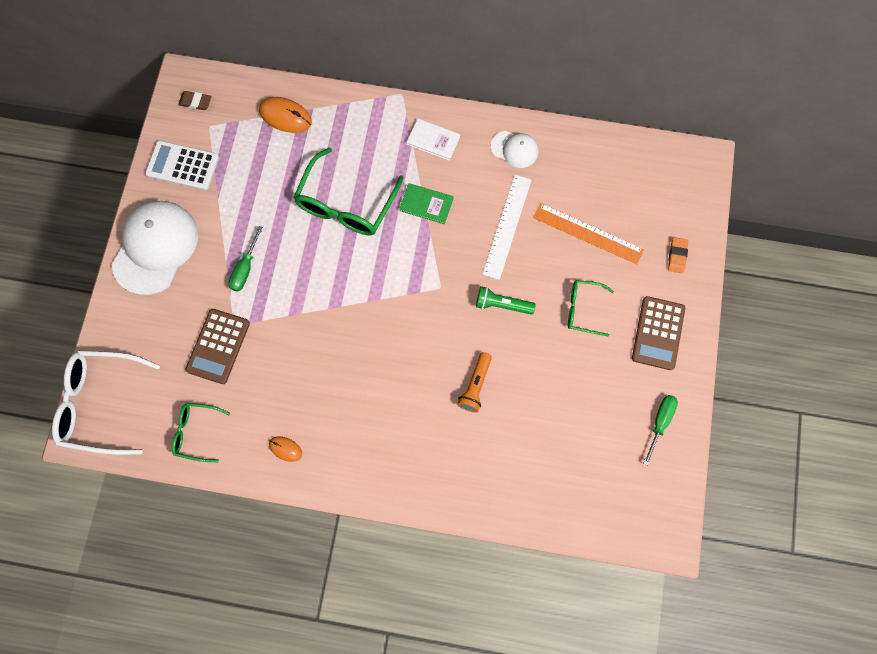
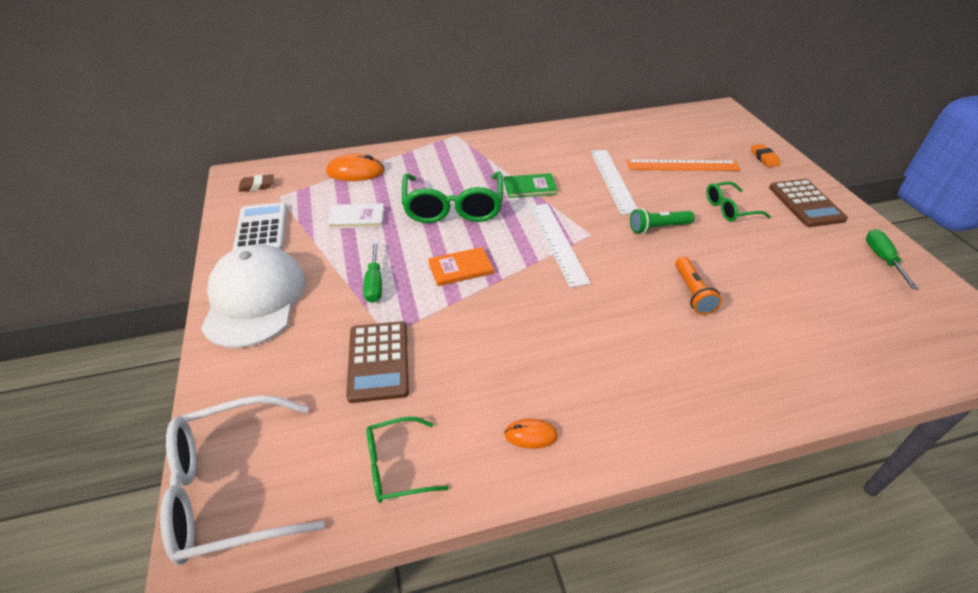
camera: 25 degrees left, 30 degrees down
(182, 166) = (261, 229): white calculator -> white calculator turned 90 degrees clockwise
(316, 280) = (460, 268): none -> orange book
(407, 285) = (557, 242): none -> white ruler
(433, 140) = (504, 151): white book -> white book (357, 218)
(514, 149) = (576, 139): white cap -> none

